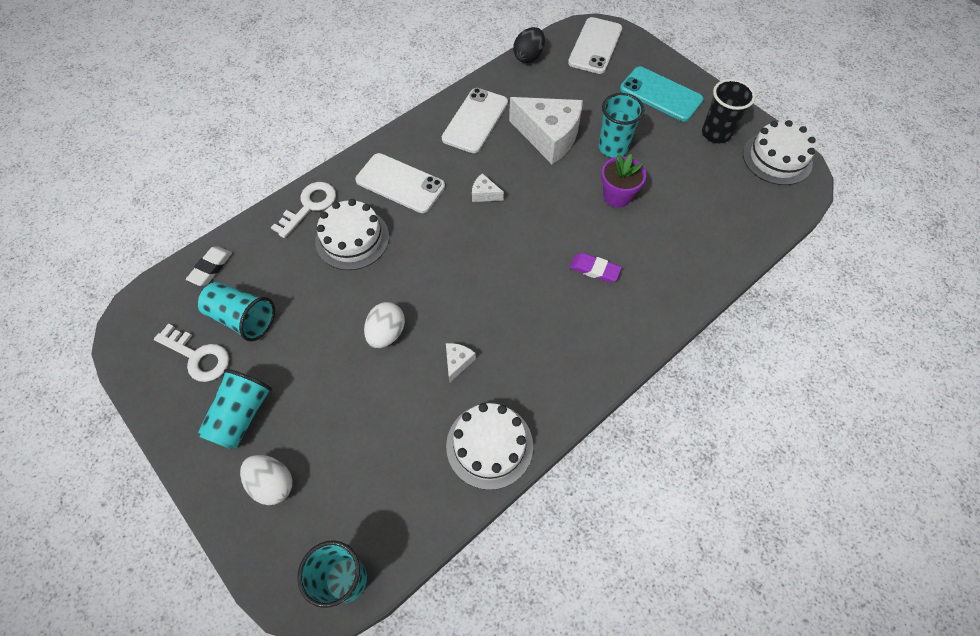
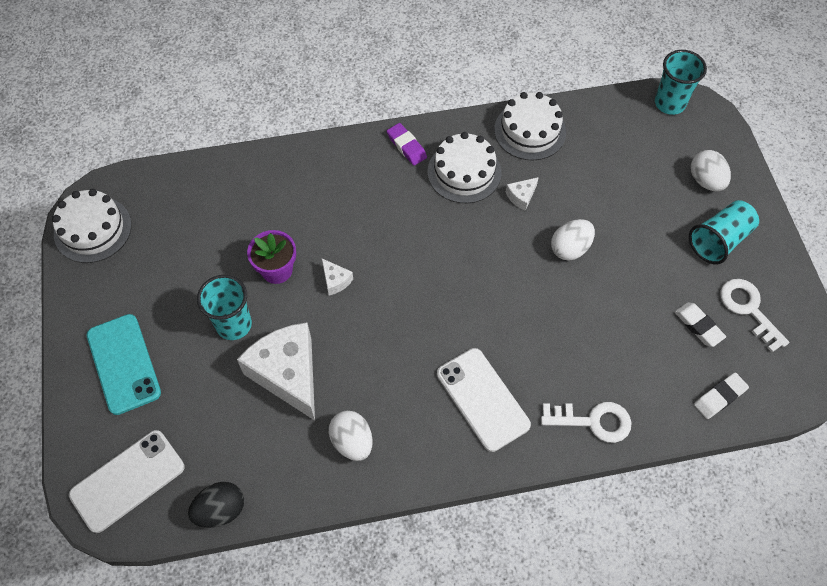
camera: 150 degrees left, 0 degrees up
(243, 318) = (698, 326): turquoise cup -> white eraser
(309, 206) = (593, 421): white key -> white key turned 150 degrees counterclockwise
(352, 239) = (562, 357): white cake -> white cake (464, 172)
(475, 120) = (352, 441): white phone -> white egg
(484, 194) = (402, 339): white cheese -> white cheese (335, 281)
(594, 269) = (355, 213): purple eraser -> purple eraser (406, 146)
(716, 133) = (119, 285): black cup -> none

